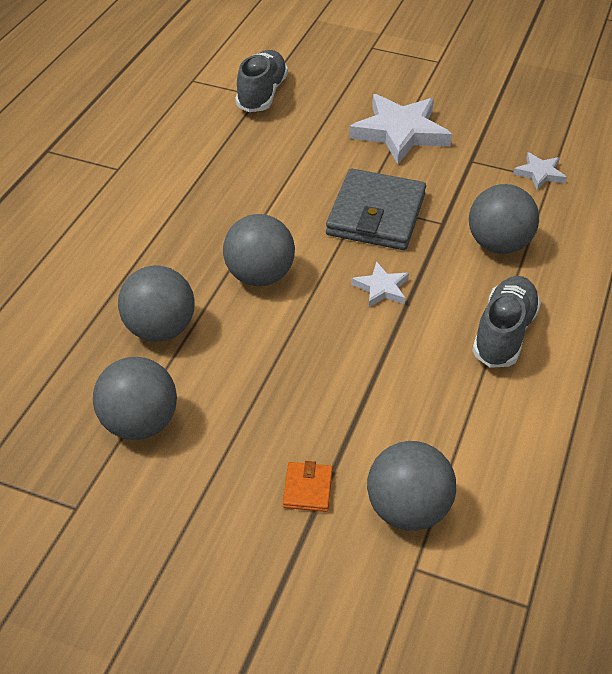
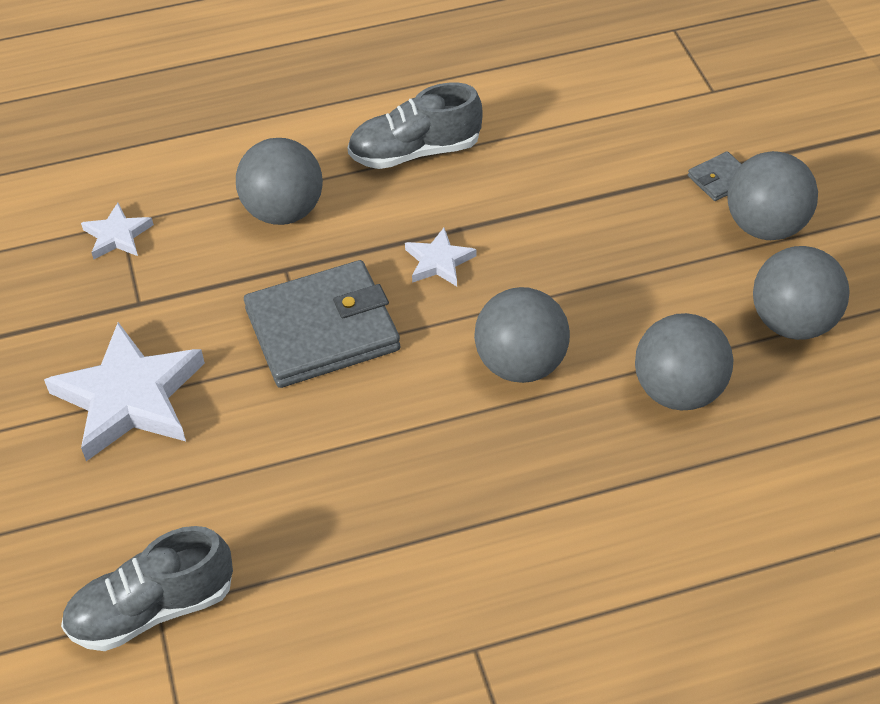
camera: 125 degrees left, 5 degrees up
(307, 489) = (720, 179): orange wallet -> grey wallet
(407, 510) = (671, 117): grey ball -> grey ball (765, 226)

